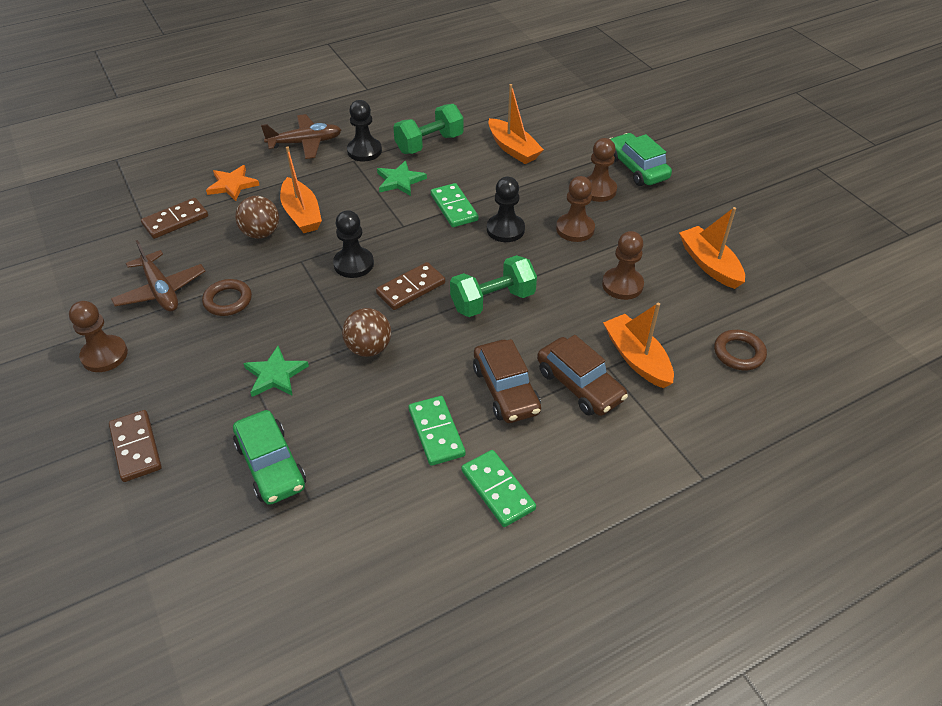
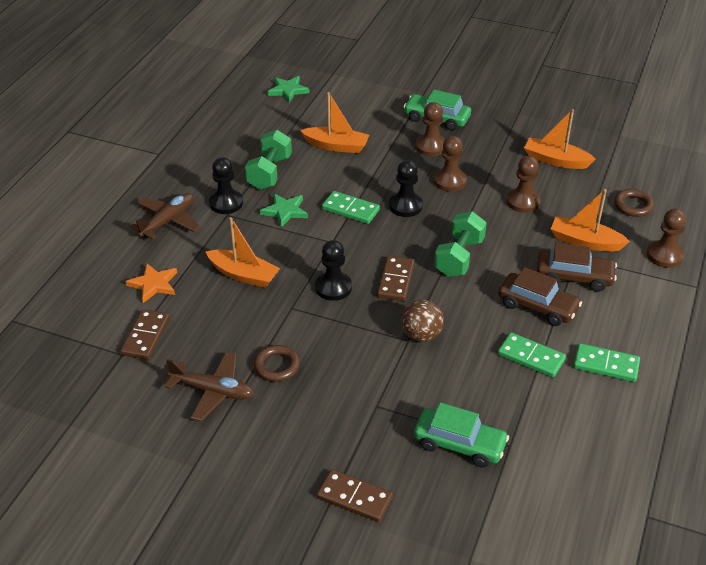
camera: 40 degrees left, 5 degrees down
(104, 355) = (238, 460): brown pawn -> brown pawn (664, 255)
(261, 233) = (232, 306): brown ball -> none
(275, 375) = (383, 391): green star -> green star (288, 90)

